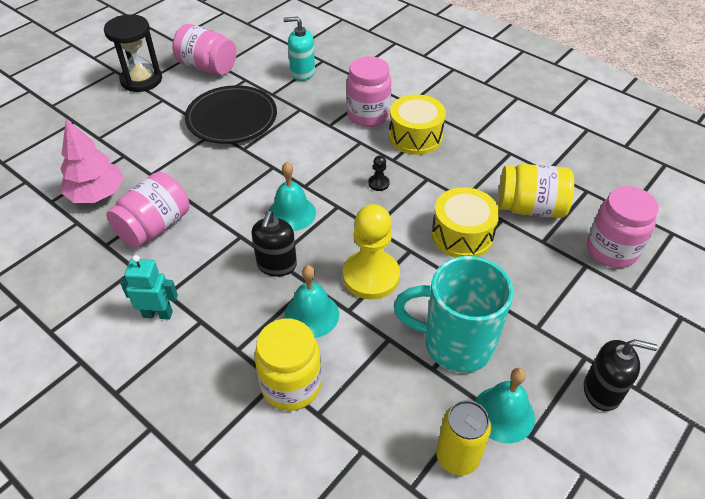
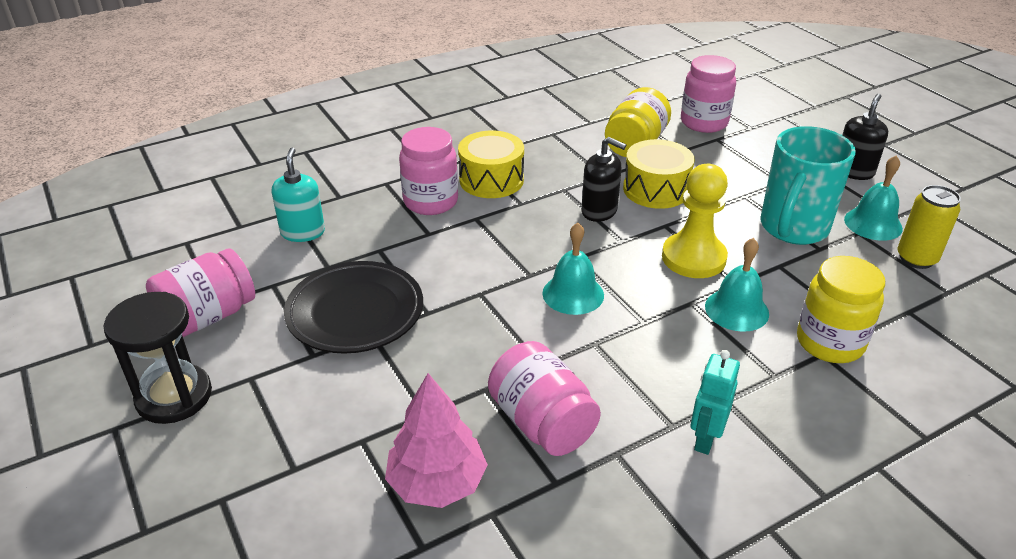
camera: 70 degrees left, 10 degrees down
(276, 265) = (654, 321): black soap dispenser -> black soap dispenser (599, 211)
(302, 73) = (303, 232): turquoise soap dispenser -> turquoise soap dispenser turned 150 degrees clockwise
(378, 183) = (554, 221): black pawn -> none

